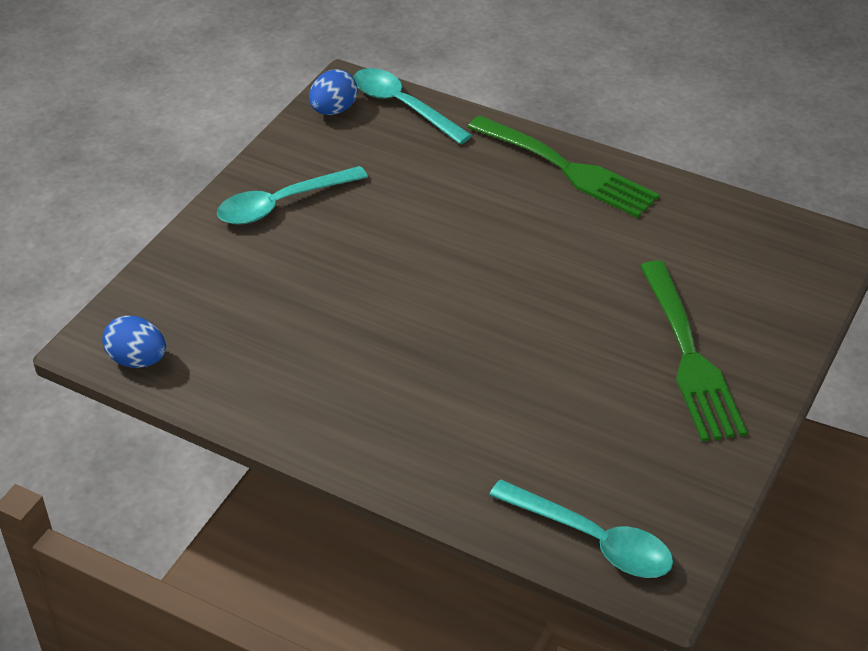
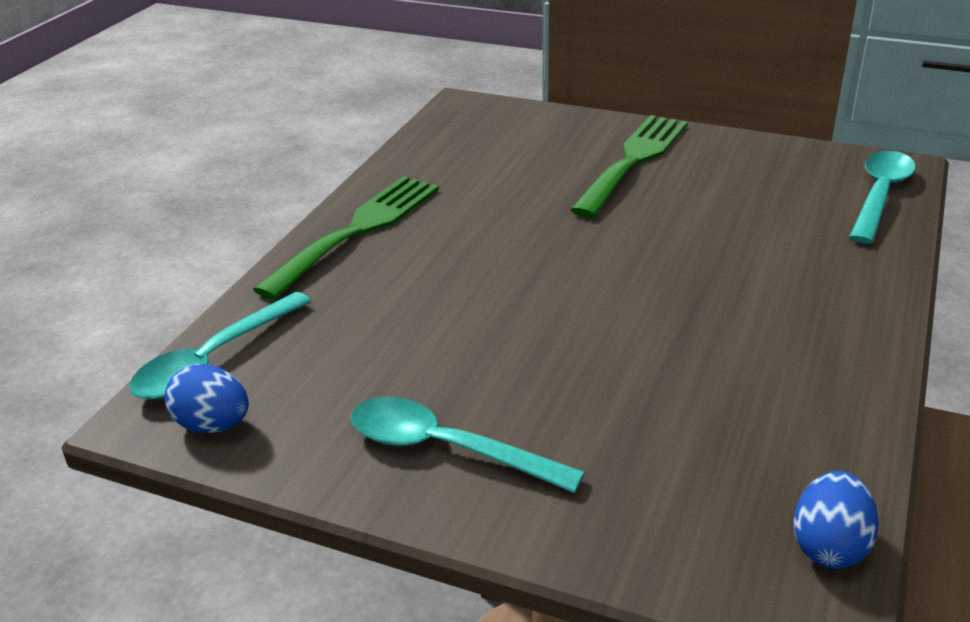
camera: 95 degrees left, 10 degrees down
(281, 204) = (445, 448): turquoise spoon -> turquoise spoon turned 150 degrees clockwise
(690, 357) = (633, 160): green fork -> green fork turned 45 degrees counterclockwise

